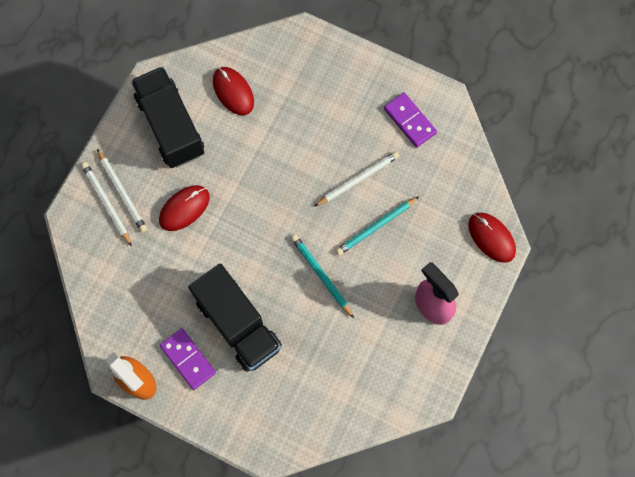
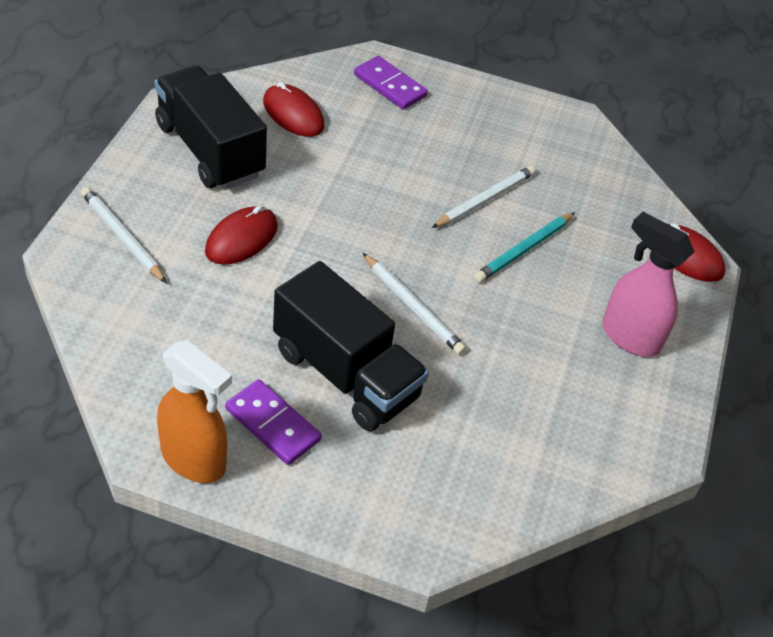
camera: 15 degrees left, 25 degrees down
(122, 192) = (145, 223): white pencil -> white pencil (413, 306)
(321, 275) = (460, 308): turquoise pencil -> none
(410, 121) = (538, 139): purple domino -> purple domino (390, 85)

